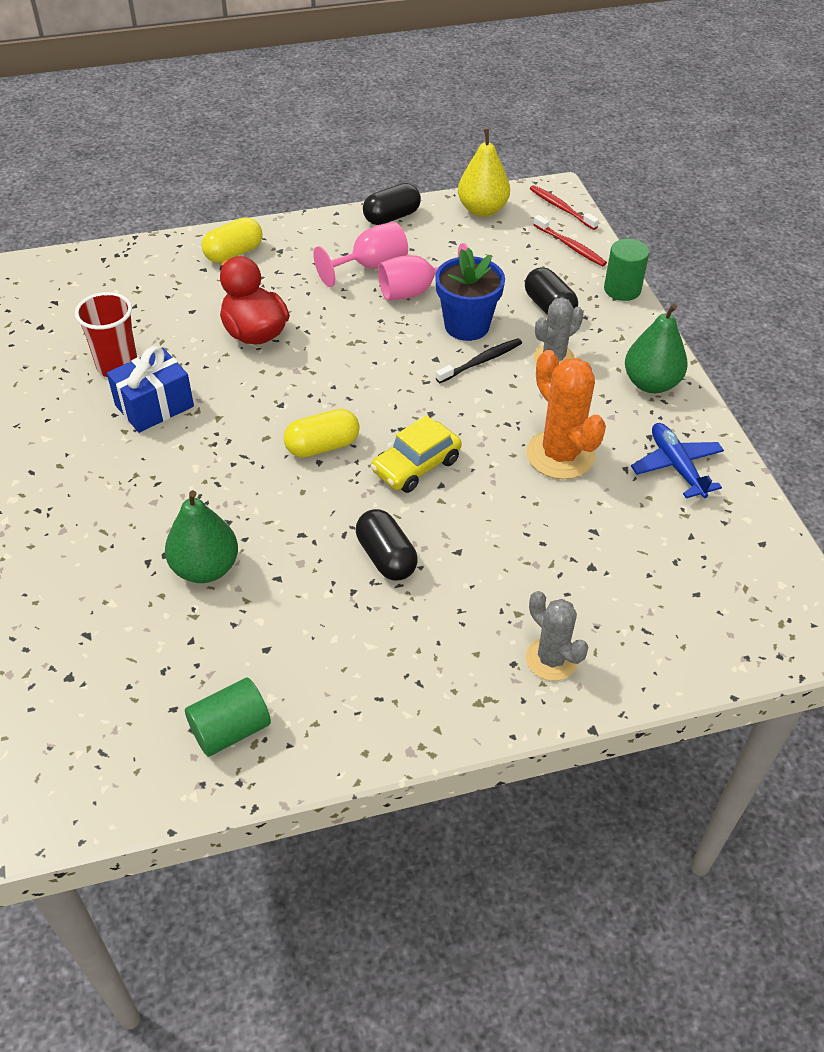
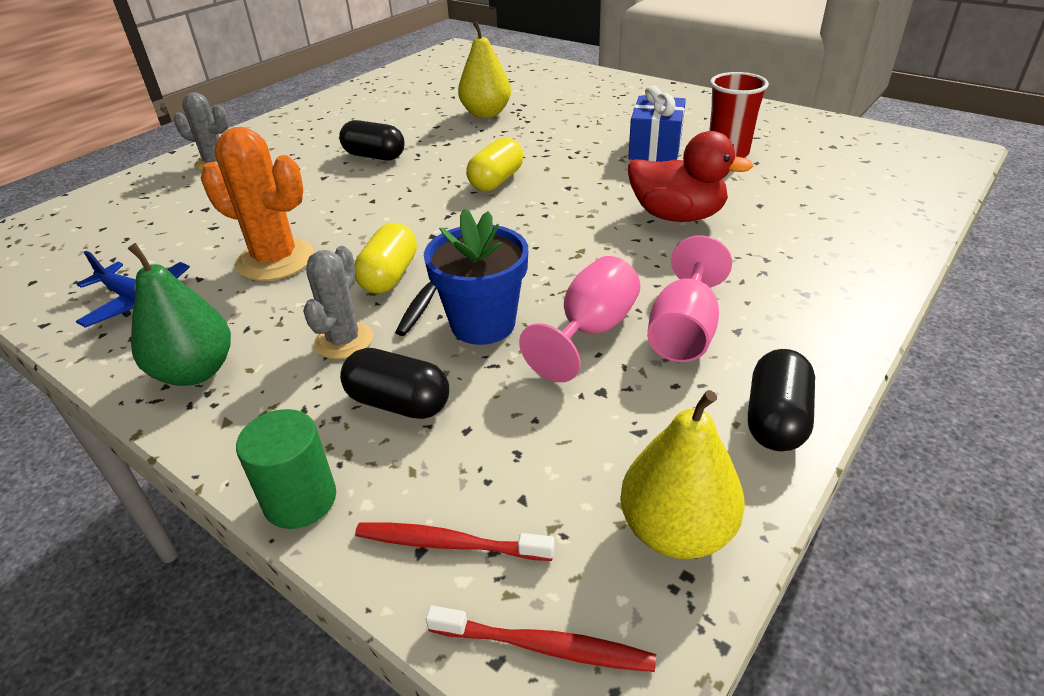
camera: 145 degrees right, 10 degrees down
(205, 568) = (486, 114): green pear -> yellow pear
(230, 729) = (391, 87): green cylinder -> none
(234, 253) = (838, 265): yellow capsule -> yellow capsule (389, 276)
(416, 466) = (405, 201): yellow car -> none

